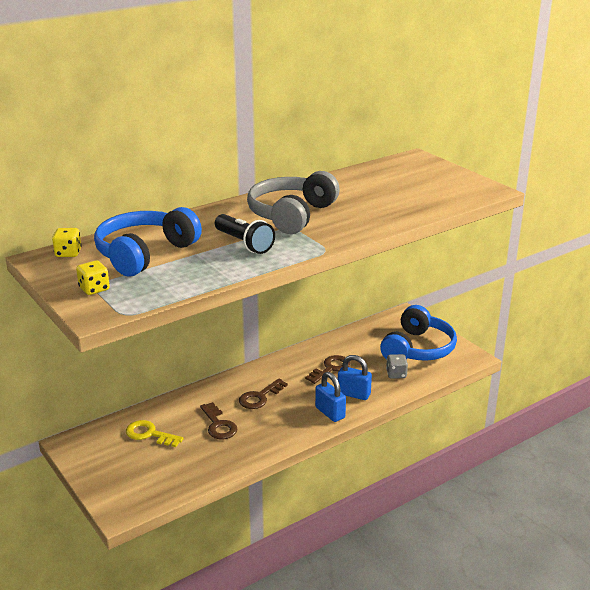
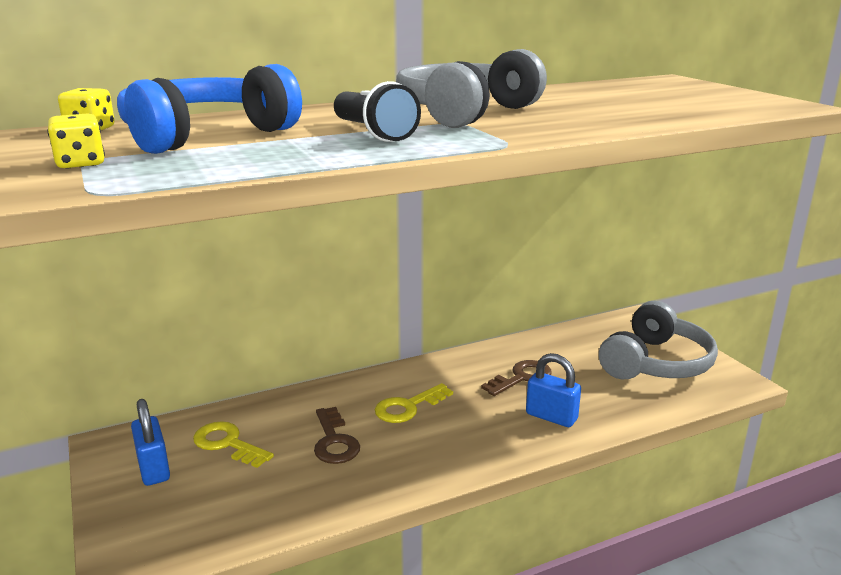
camera: 10 degrees right, 5 degrees down
(259, 397) = (408, 407): brown key -> yellow key
(330, 413) = (510, 441): blue padlock -> blue padlock (154, 469)
(396, 374) = (620, 394): grey dice -> none
(418, 349) = (656, 363): blue headphones -> grey headphones

